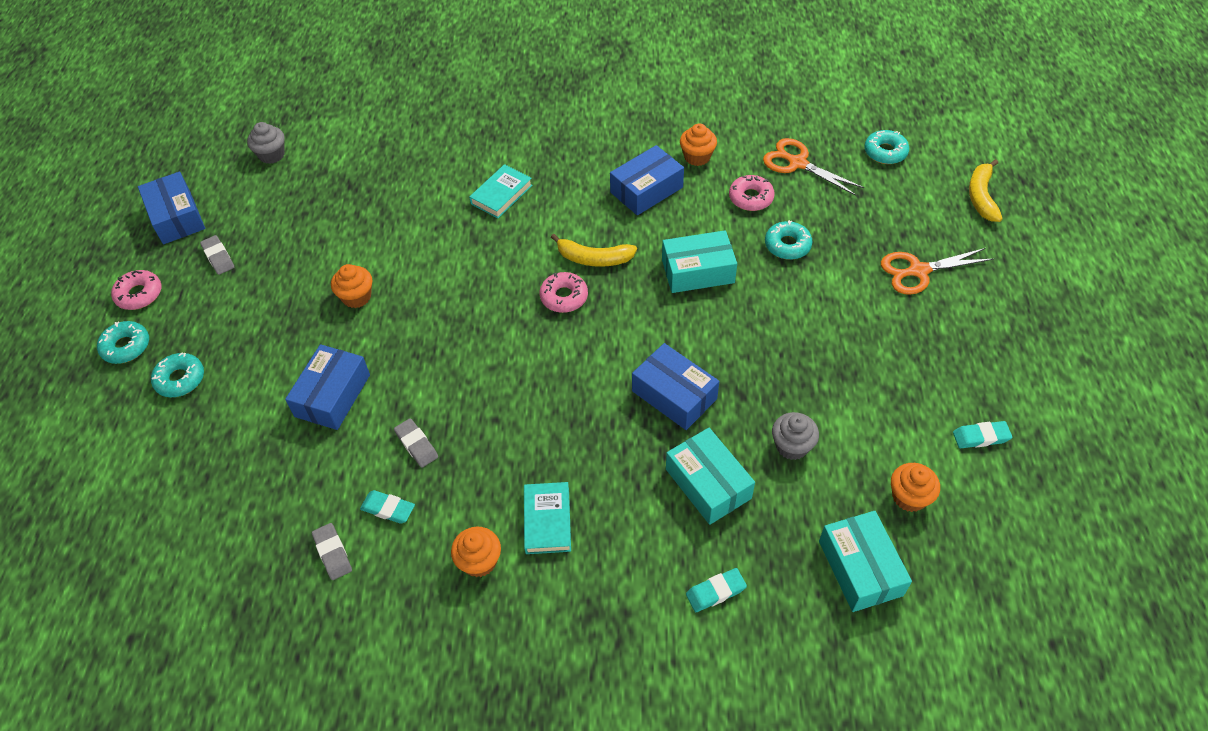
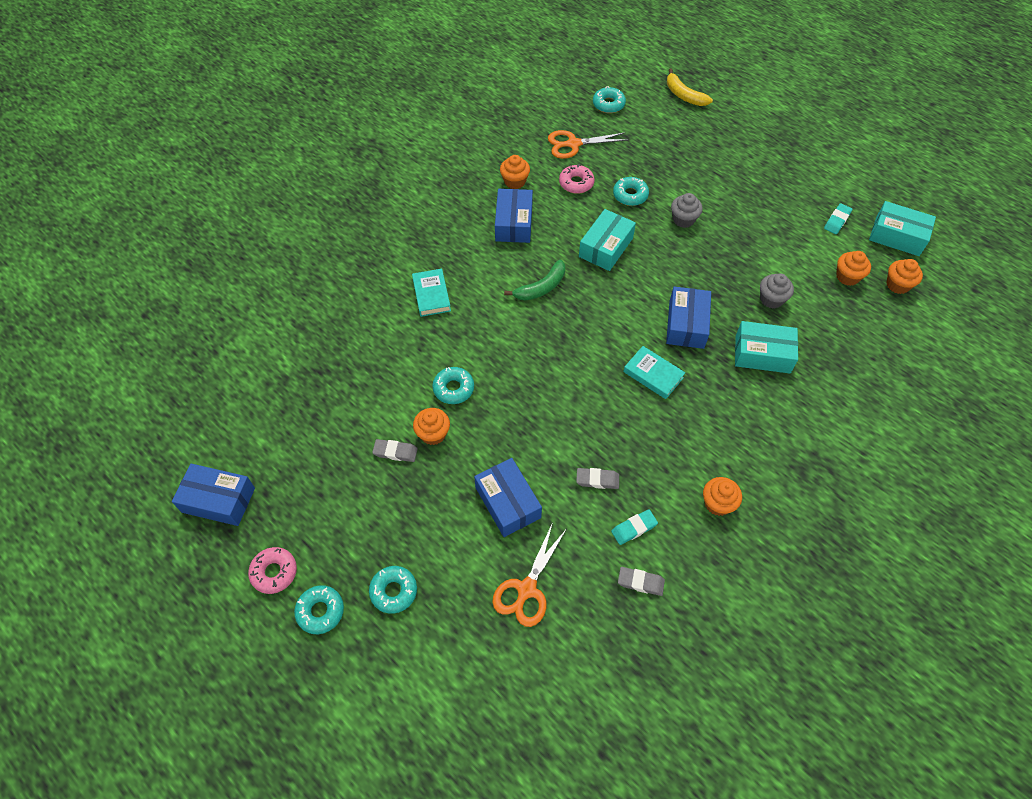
camera: 50 degrees left, 5 degrees up
(218, 257) = (296, 496): grey eraser -> grey eraser (395, 452)
(272, 155) = (227, 399): grey cupcake -> grey cupcake (683, 219)
(417, 277) = (453, 388): none -> turquoise donut
(547, 520) = (719, 448): turquoise book -> turquoise book (653, 374)
(564, 297) = (556, 323): pink donut -> none
(594, 258) = (541, 287): yellow banana -> green banana
(674, 395) = (686, 324): blue box -> blue box turned 75 degrees counterclockwise
(715, 592) = (835, 402): turquoise eraser -> none
(860, 568) = (872, 329): turquoise box -> turquoise box (897, 236)
(918, 271) = (707, 158): orange scissors -> orange scissors (526, 589)
(958, 554) = (897, 285): none -> orange cupcake

